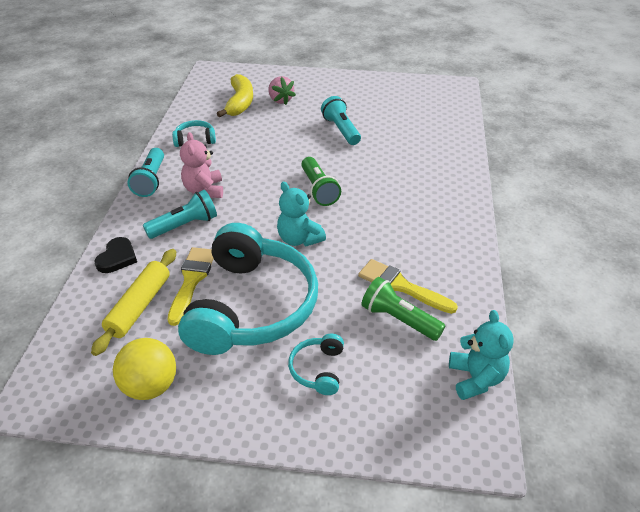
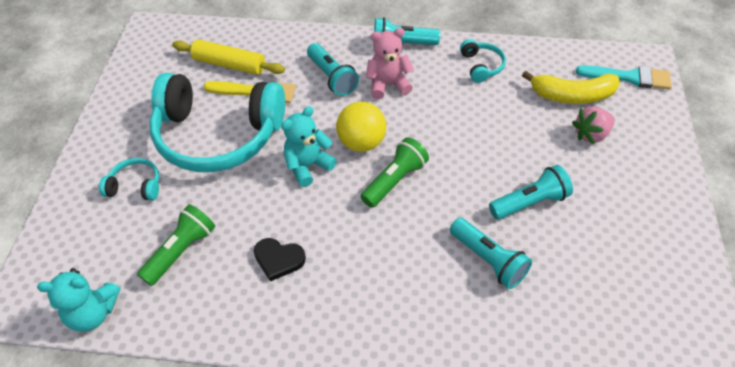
camera: 90 degrees right, 10 degrees up
(117, 258) = (289, 41): black heart -> black heart (278, 259)
(150, 386) = (145, 84): yellow ball -> yellow ball (361, 142)
(226, 79) = (629, 77): none -> turquoise brush
(318, 189) = (394, 180): green flashlight -> green flashlight turned 150 degrees clockwise
(391, 150) = (488, 260): none -> turquoise flashlight
(401, 286) = (227, 256): yellow brush -> none

